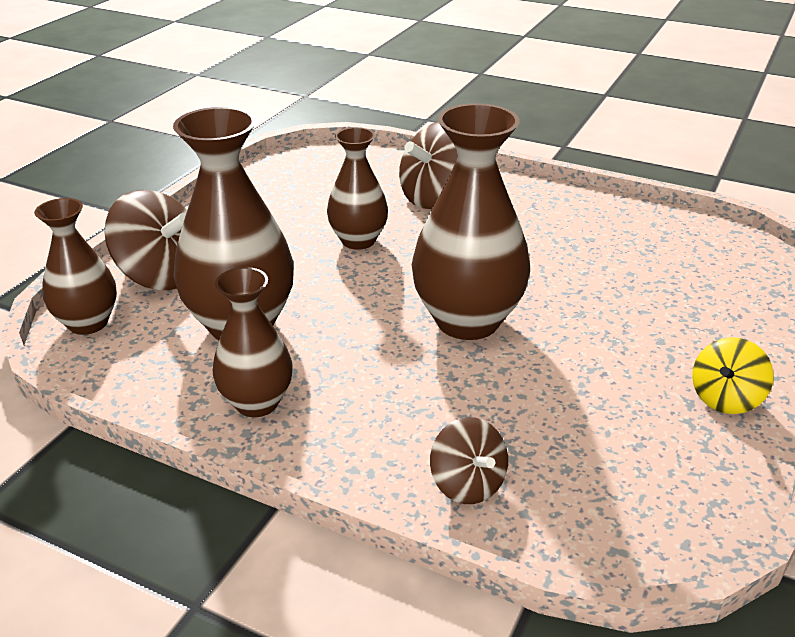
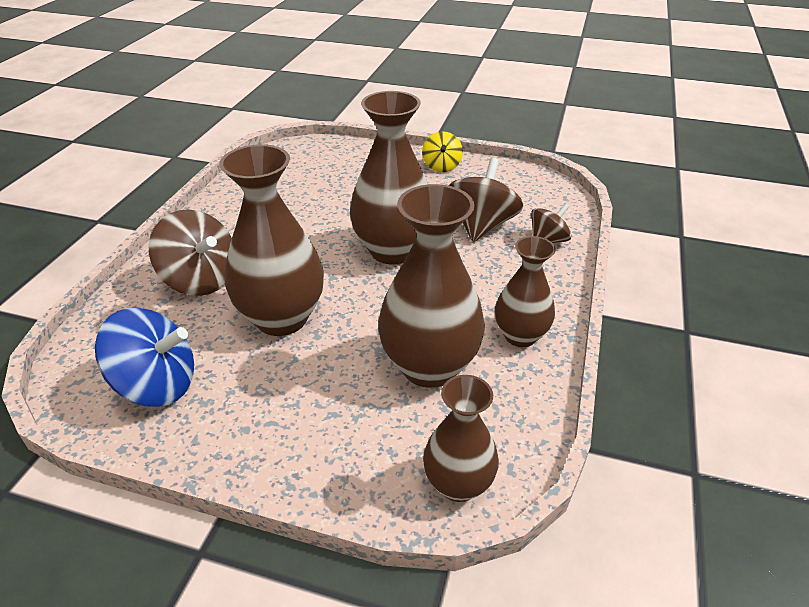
camera: 100 degrees left, 5 degrees up
(161, 275) = (360, 449): brown spinning top -> brown spinning top (481, 226)
(294, 185) = (157, 385): none -> blue spinning top
(358, 240) = (282, 318): brown vase -> brown vase, size x1.66
(725, 398) = (441, 166): yellow spinning top -> yellow spinning top turned 60 degrees clockwise

